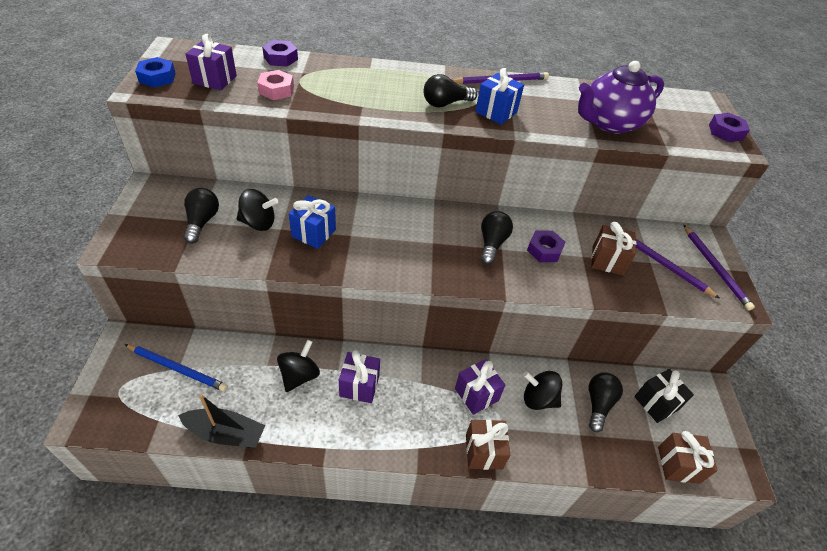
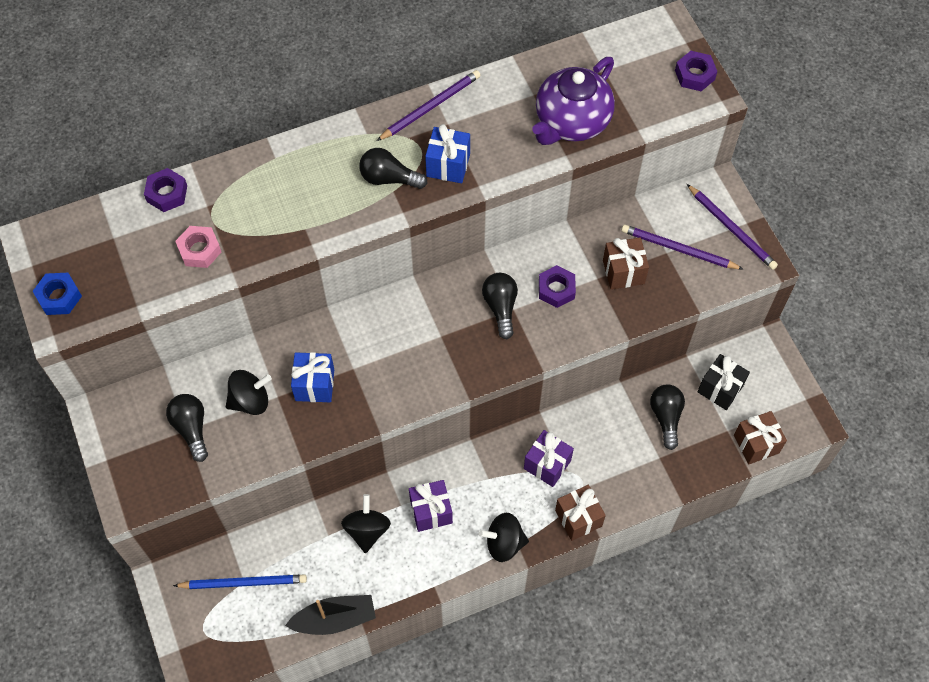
camera: 20 degrees left, 15 degrees up
(215, 79) = (122, 268): purple gift -> none
(445, 103) = (389, 178): black light bulb -> black light bulb turned 60 degrees clockwise
(538, 399) = (607, 440): black spinning top -> black spinning top (504, 543)

